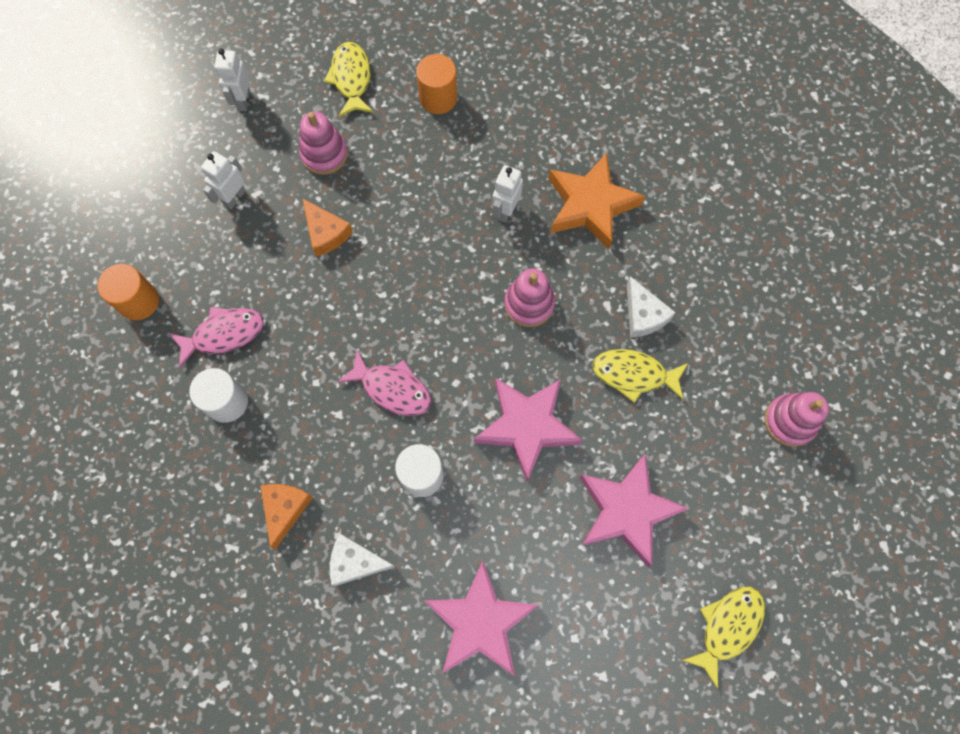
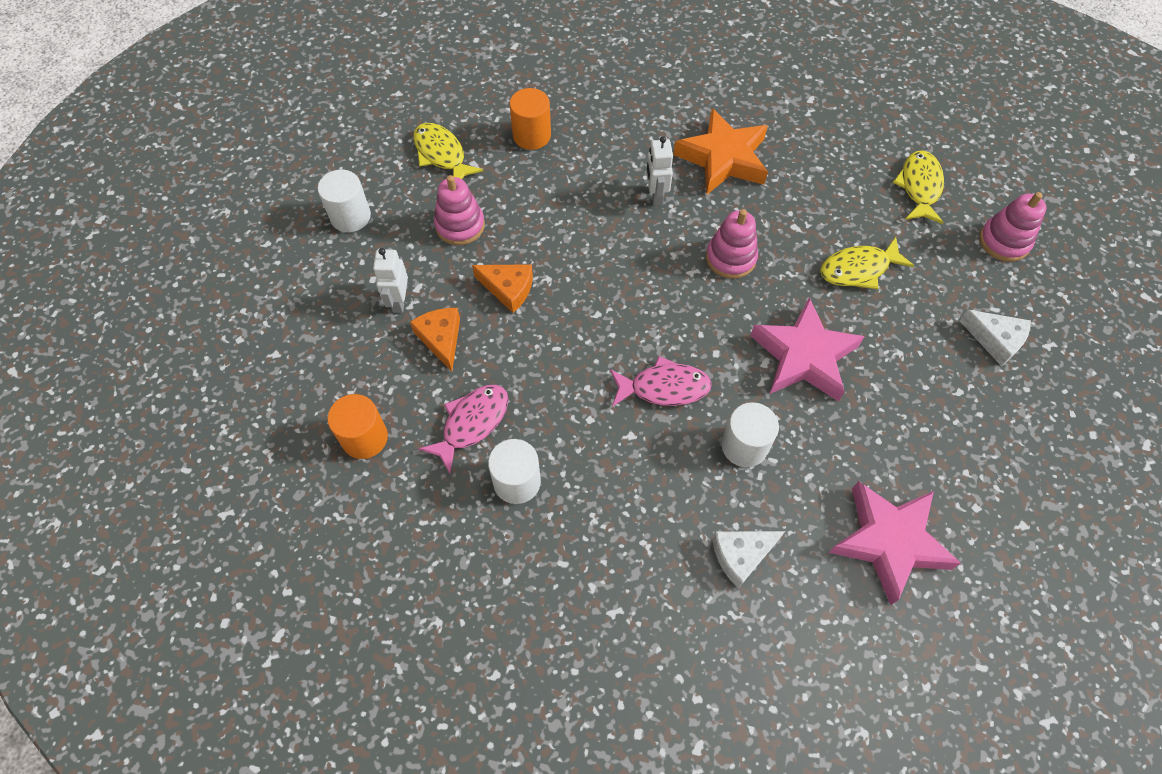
camera: 30 degrees left, 10 degrees down
(243, 100) = (350, 216): white robot -> white cylinder
(285, 509) = (642, 546): orange cheese -> orange cheese (441, 339)
(627, 511) = (936, 379): pink star -> none
(643, 315) = (830, 220): white cheese -> white cheese (995, 340)
(727, 627) = (1086, 425): yellow fish -> yellow fish (919, 187)

